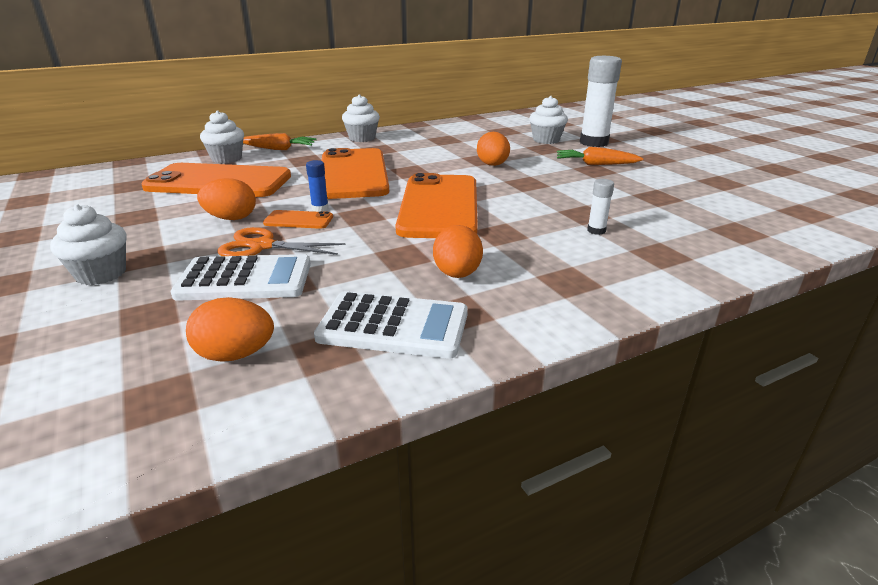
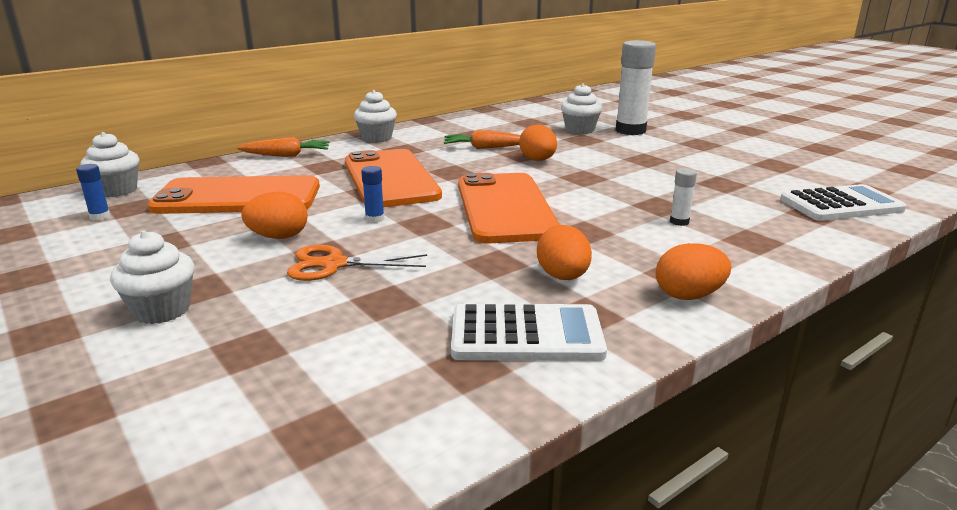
camera: 10 degrees left, 5 degrees down
(103, 191) = (100, 216): none -> blue glue stick
(226, 159) = (230, 170): white cupcake -> white cupcake (117, 190)
(235, 355) = (375, 380): orange egg -> orange egg (688, 296)
(245, 279) = (336, 302): white calculator -> white calculator (841, 205)
(298, 220) = (358, 233): orange phone -> none
(595, 164) = (644, 153): orange carrot -> orange carrot (485, 148)

